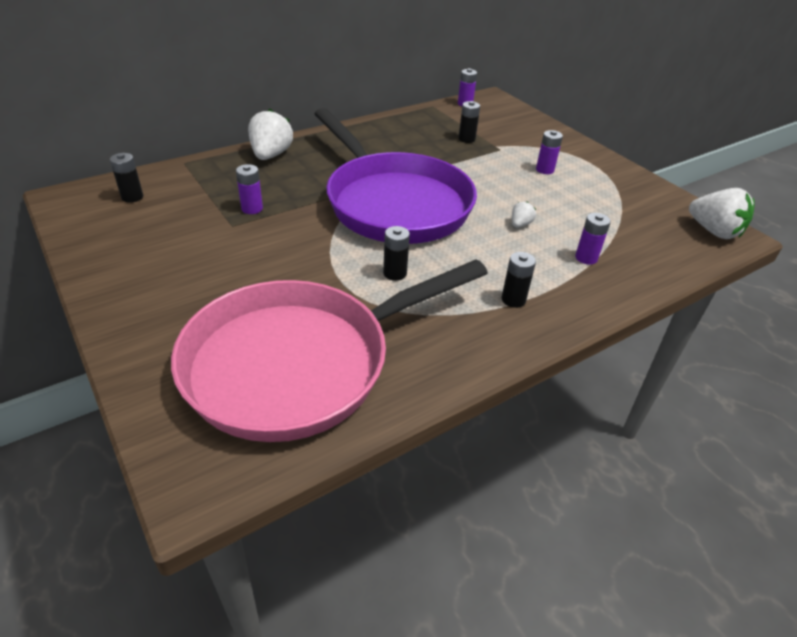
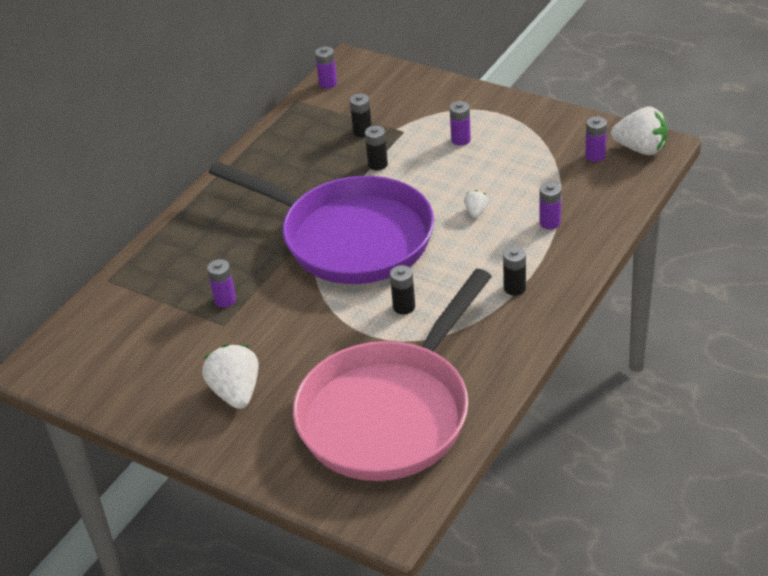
camera: 20 degrees left, 0 degrees up
(132, 197) = (99, 338): black battery -> black battery (377, 164)
(271, 155) = (185, 234): white strawberry -> white strawberry (236, 392)
(664, 221) = (595, 156): none -> purple battery

